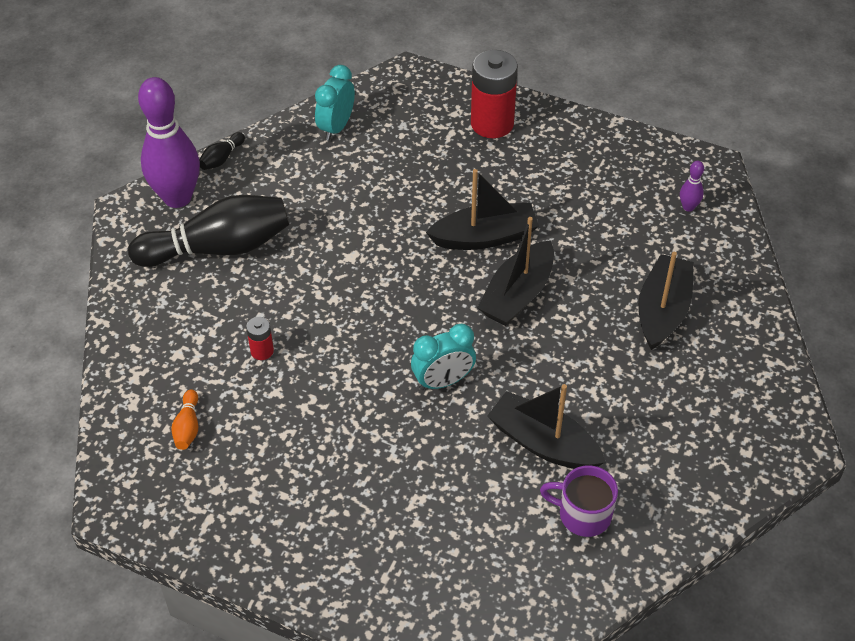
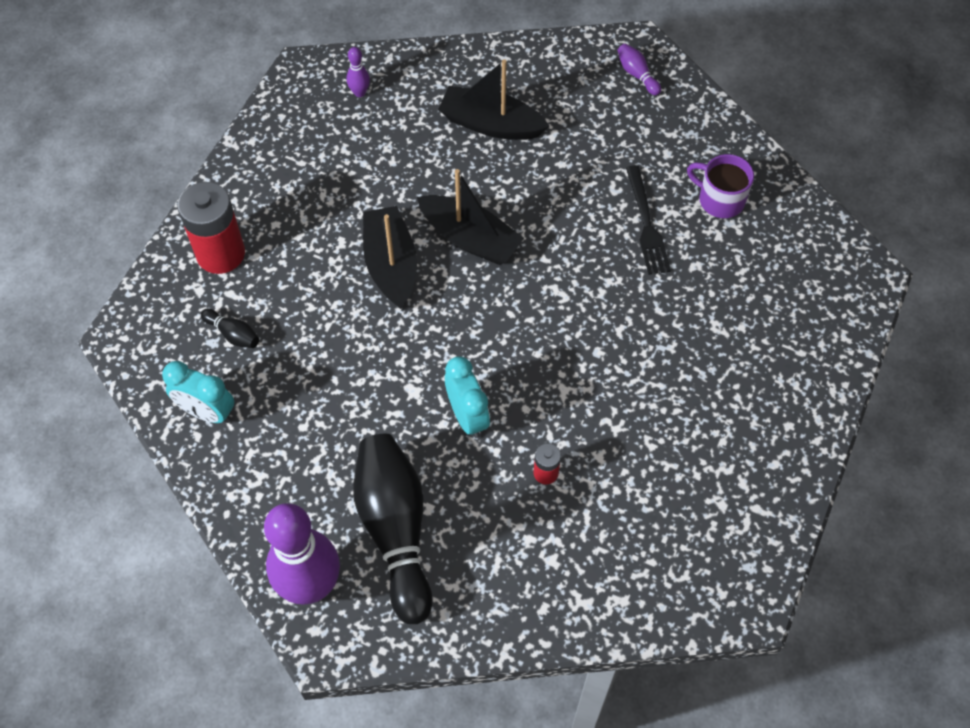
camera: 90 degrees left, 10 degrees up
(188, 427) = (648, 539): orange bowling pin -> none
(221, 158) = (247, 539): black bowling pin -> black bowling pin (233, 334)
(443, 381) = (580, 304): turquoise clock -> turquoise clock (467, 416)
(543, 443) = (647, 225): black boat -> black fork
(583, 514) = (720, 199): purple mug -> purple mug turned 105 degrees clockwise
(754, 443) = (637, 74): none -> purple bowling pin

